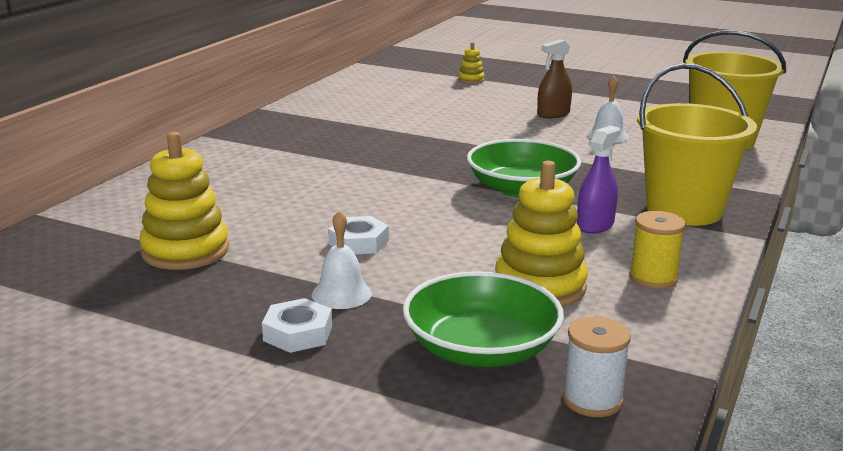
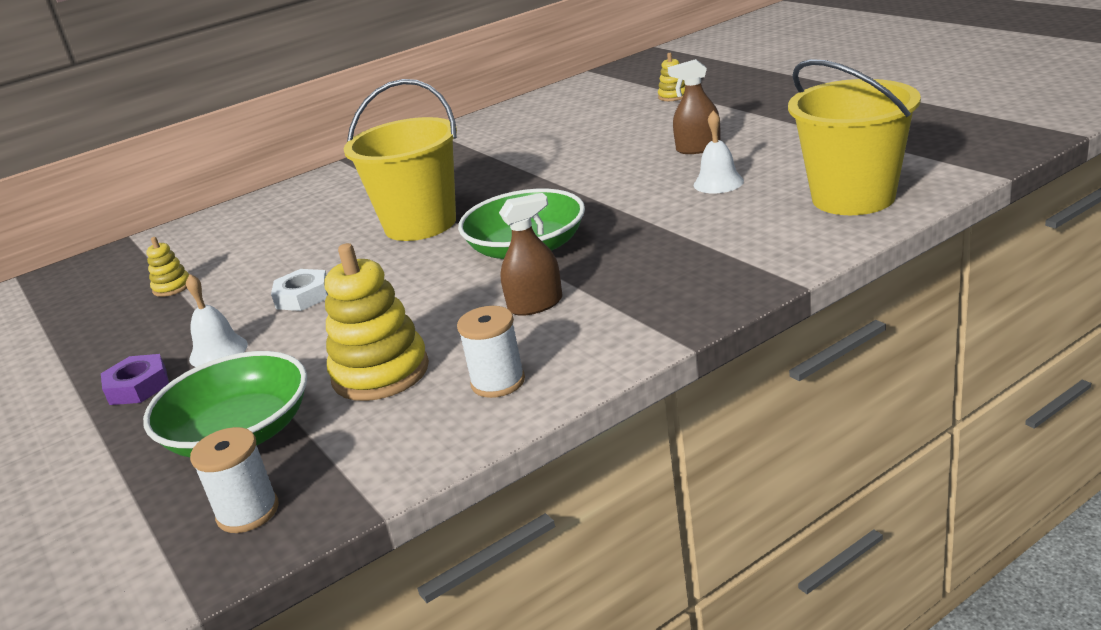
camera: 35 degrees right, 5 degrees up
(185, 251) = (172, 287): yellow stacking toy -> yellow stacking toy, size x0.49
(298, 333) = (138, 386): white nut -> purple nut
(595, 225) = (535, 305): purple spray bottle -> brown spray bottle
(653, 278) = (498, 382): yellow spool -> white spool
(684, 210) = (657, 297): yellow bucket -> yellow bucket (420, 224)

